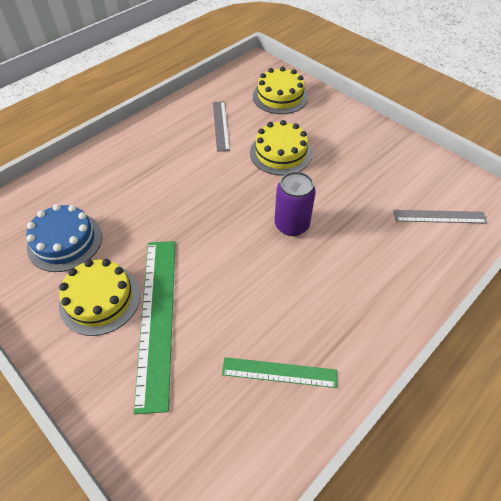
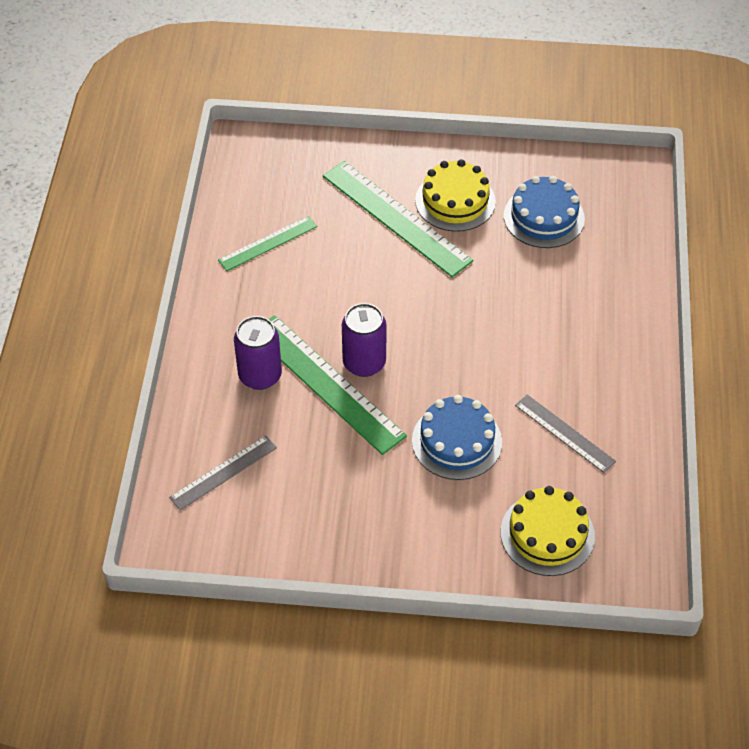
camera: 140 degrees right, 0 degrees up
(280, 153) = (457, 441): yellow cake -> blue cake
(328, 228) = (327, 383): none -> green ruler
(371, 261) = (260, 375): none -> purple can

